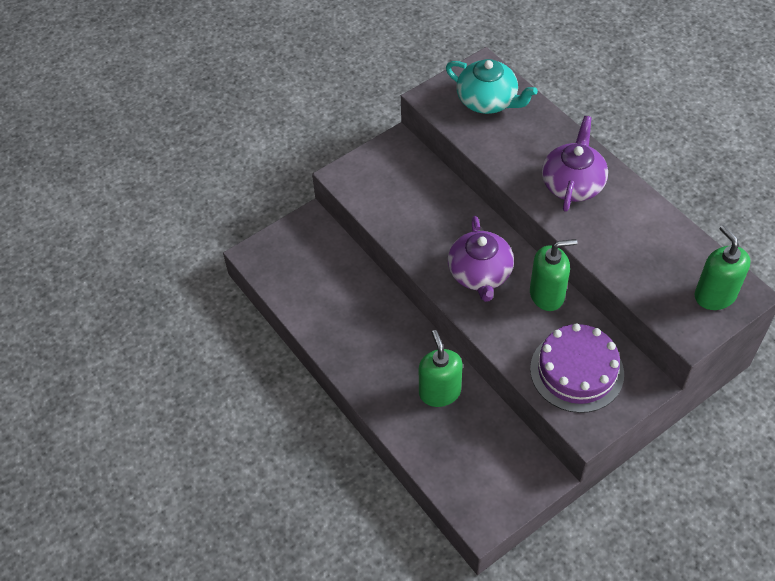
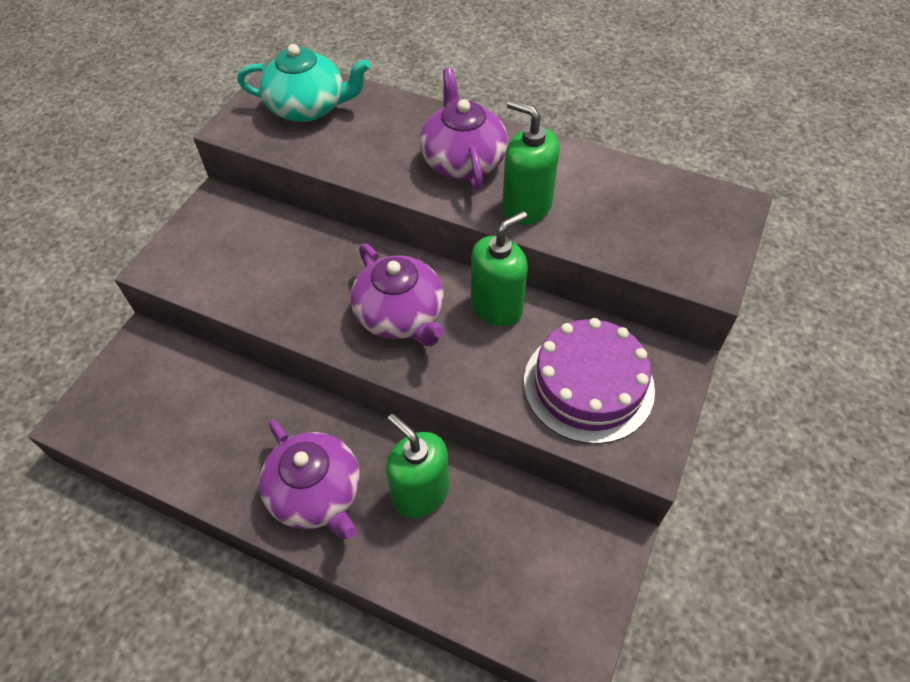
camera: 30 degrees left, 0 degrees up
(376, 364) = (317, 494): none -> purple teapot
(714, 295) = (703, 221): green soap dispenser -> green soap dispenser (526, 206)

